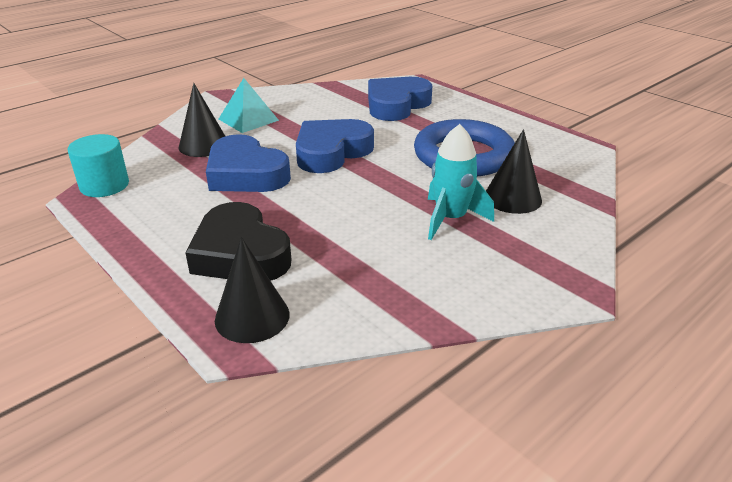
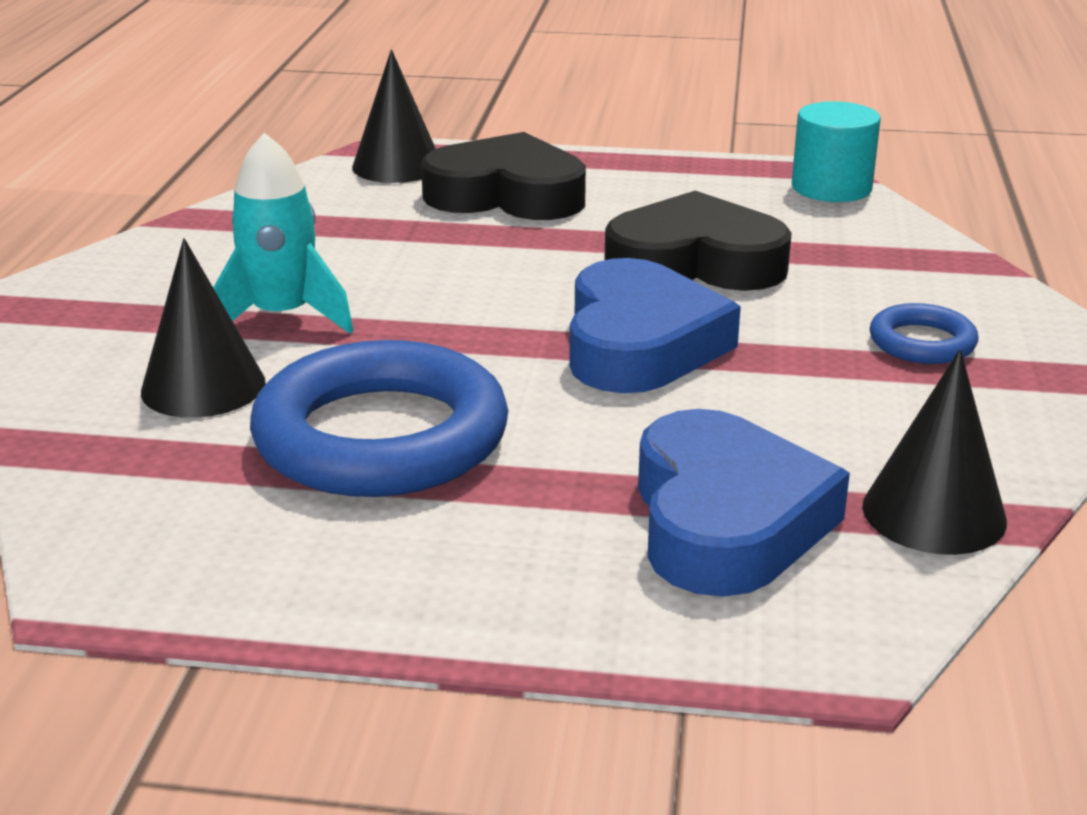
camera: 140 degrees right, 5 degrees down
(204, 145) = (862, 273): black cone -> black cone (934, 513)
(246, 174) = (695, 263): blue heart -> black heart
(248, 119) = (922, 342): turquoise pyramid -> blue ring

